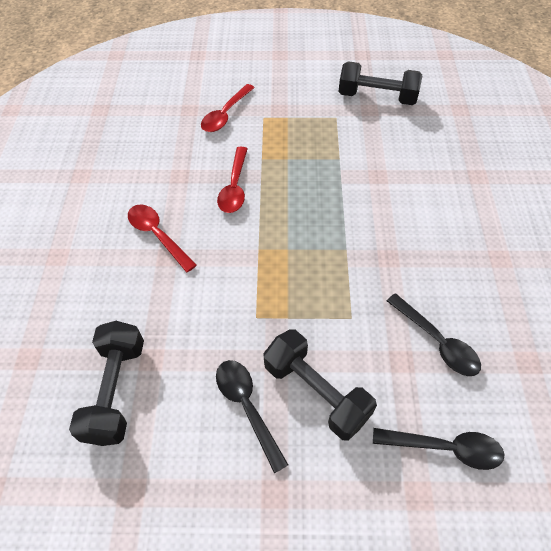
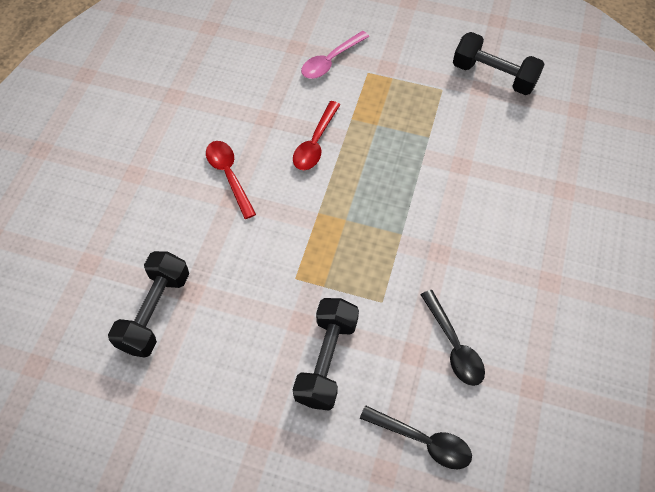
camera: 15 degrees right, 5 degrees up
(226, 114) = (331, 61): red spoon -> pink spoon
(247, 407) = (262, 357): black spoon -> none
(316, 392) = (326, 360): black dumbbell -> black dumbbell turned 45 degrees clockwise

